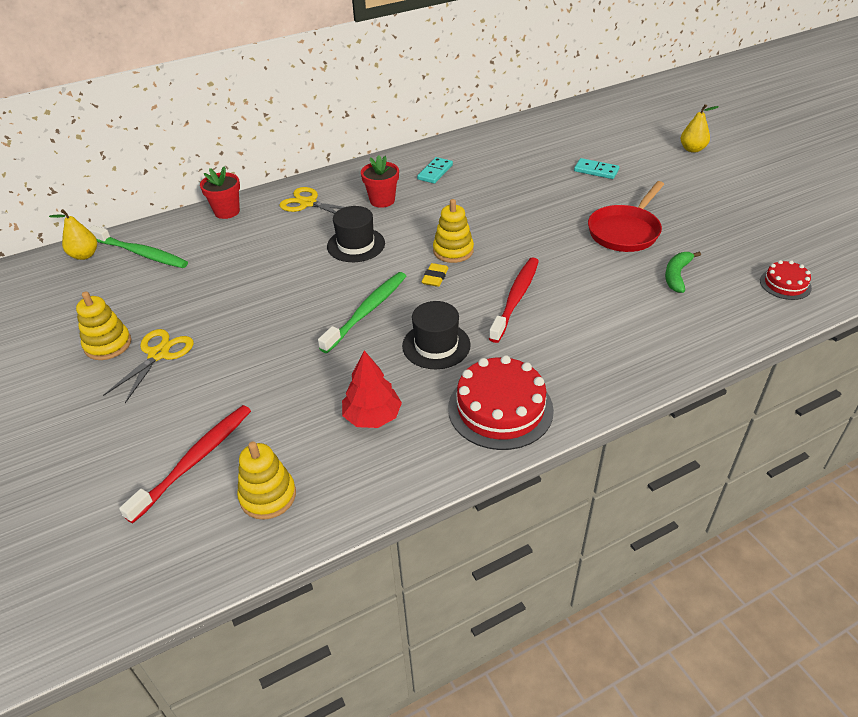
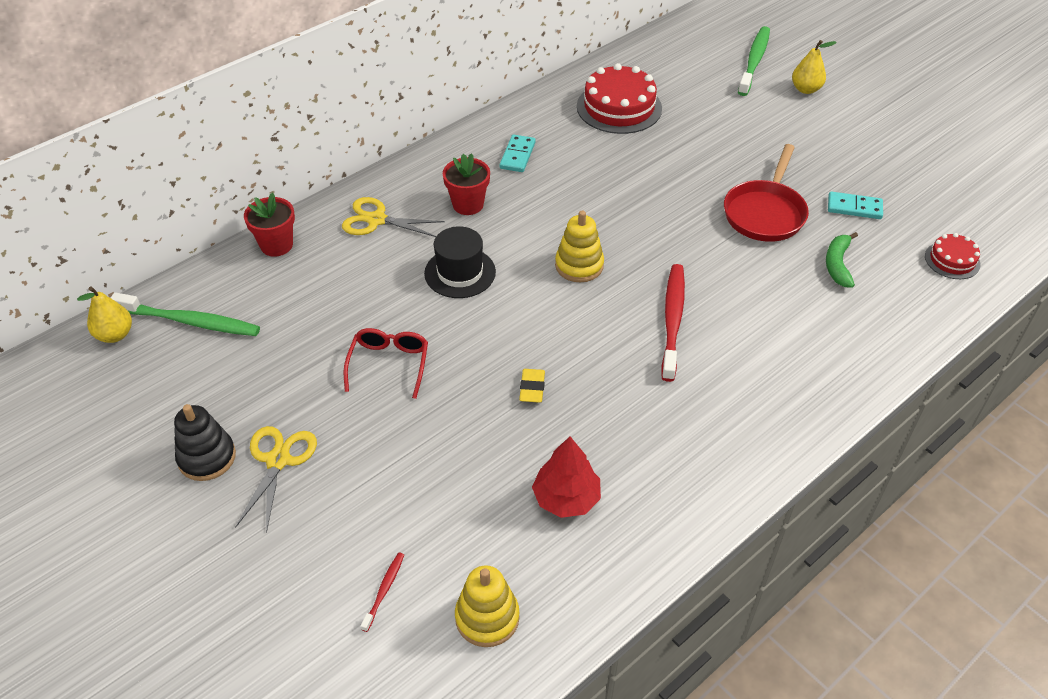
camera: 15 degrees left, 5 degrees up
(108, 344) = (207, 457): yellow stacking toy -> black stacking toy
(195, 460) = (384, 590): red toothbrush -> red toothbrush, size x0.47
(273, 300) = (389, 364): none -> red glasses
(367, 311) = (508, 362): green toothbrush -> green toothbrush (754, 61)
(435, 277) = (571, 305): yellow eraser -> yellow eraser (532, 388)
(436, 345) = (604, 395): black hat -> none
(500, 409) = (703, 464): red cake -> red cake (619, 107)
(596, 171) = (707, 132): turquoise domino -> turquoise domino (854, 208)

